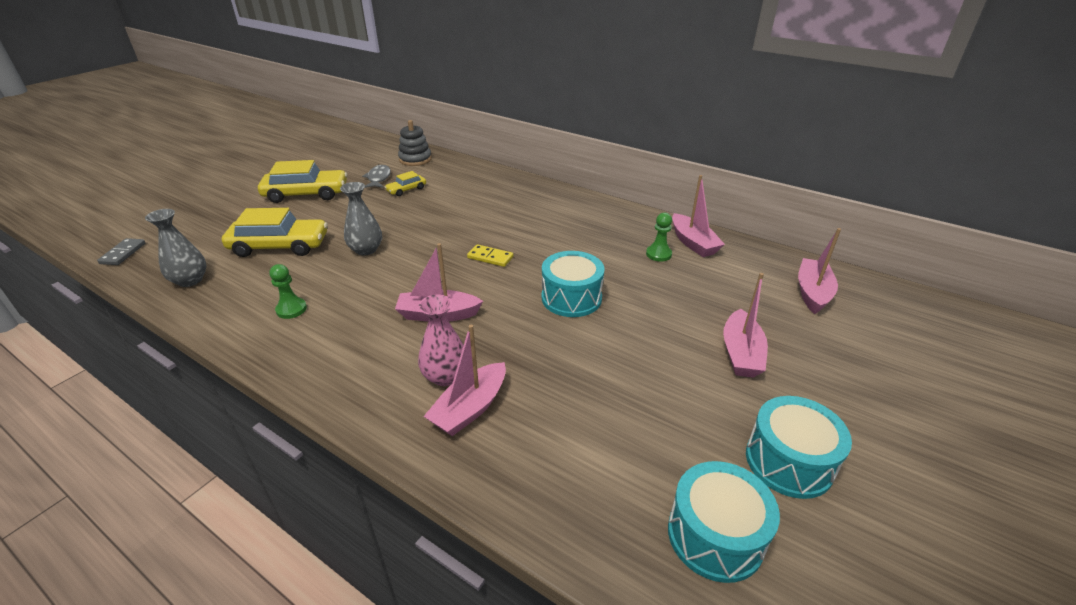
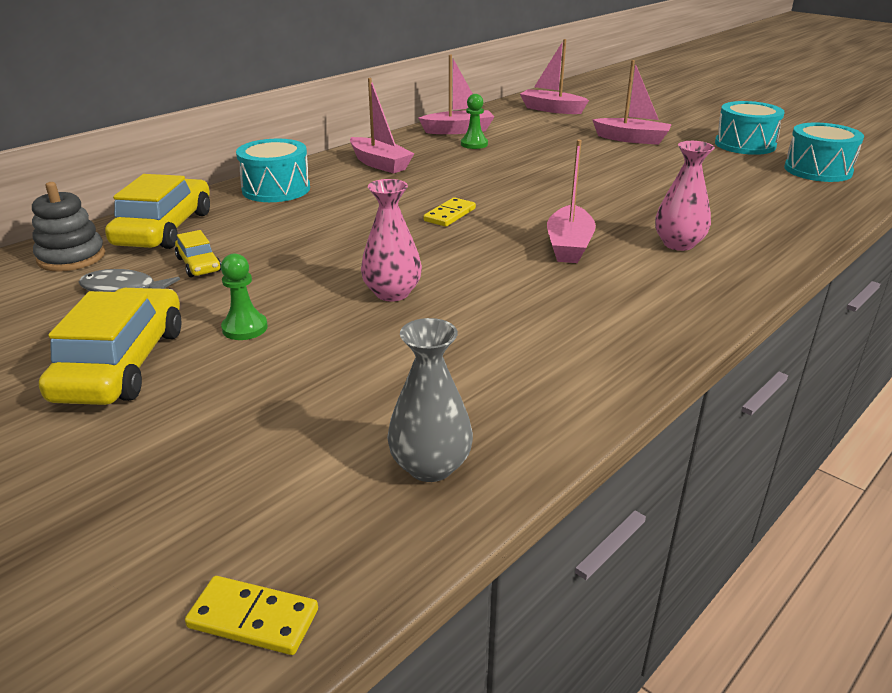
camera: 80 degrees left, 5 degrees down
(123, 253) = (253, 619): grey domino -> yellow domino
(279, 246) = (339, 374): yellow car -> yellow car (165, 229)
(291, 309) = (546, 344): green pawn -> green pawn (245, 328)
(366, 250) = (392, 293): grey vase -> pink vase
(470, 408) = (722, 234): pink boat -> pink boat (380, 164)
(571, 298) = (545, 184): turquoise drum -> turquoise drum (276, 189)

